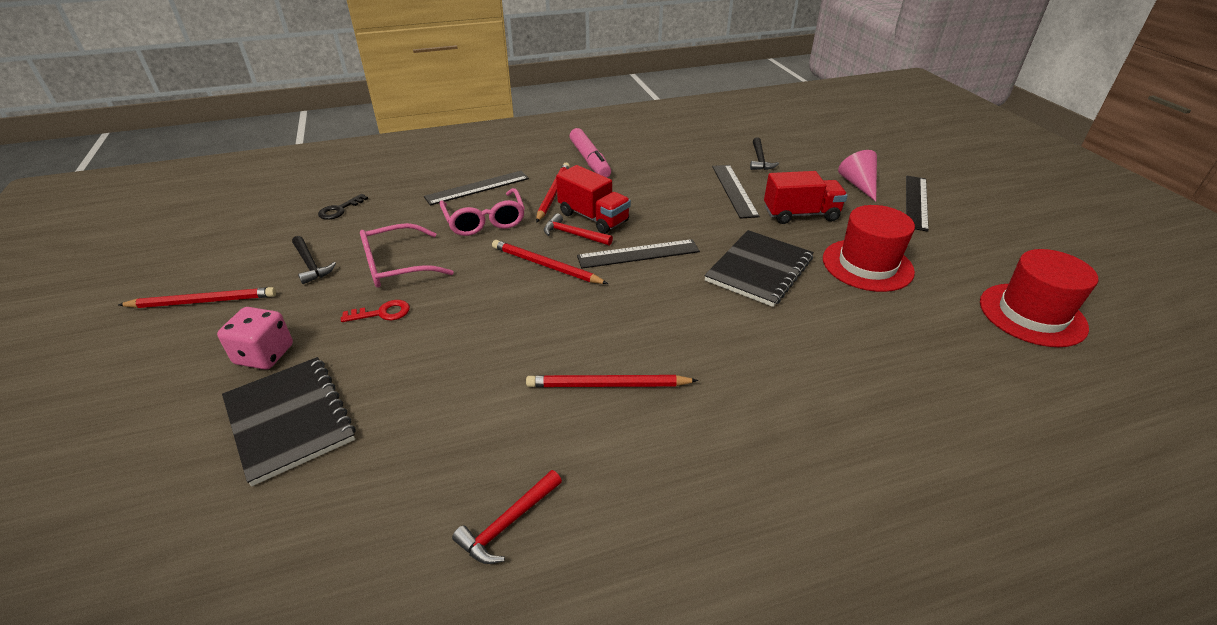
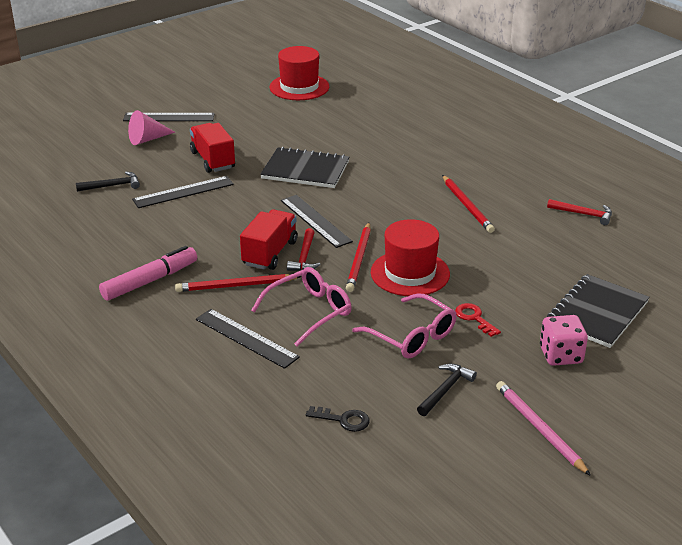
camera: 110 degrees left, 5 degrees down
(203, 301) = (539, 429): red pencil -> pink pencil
(867, 265) = (274, 133): red hat -> red hat (410, 273)

